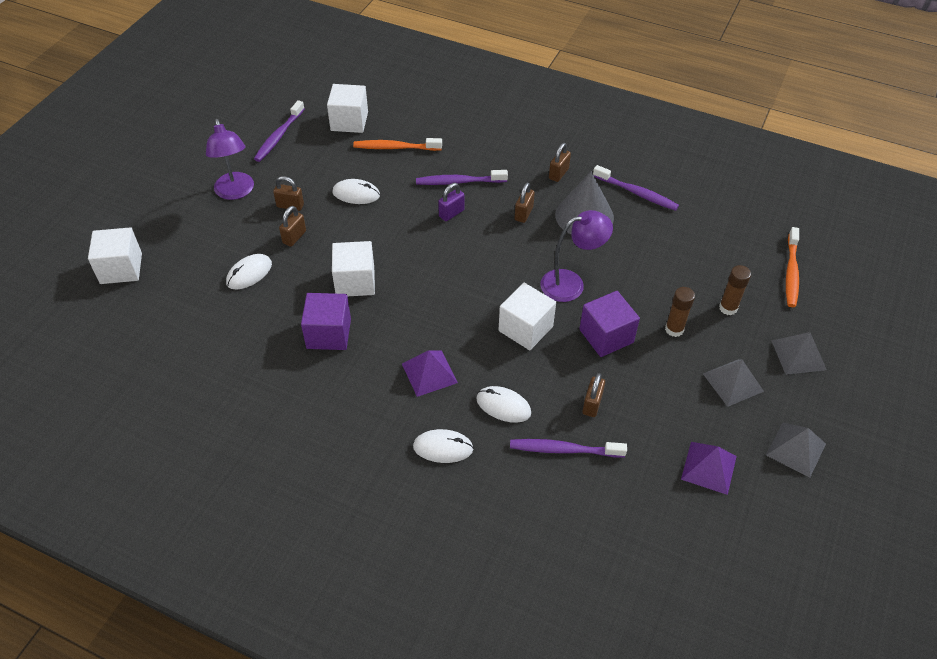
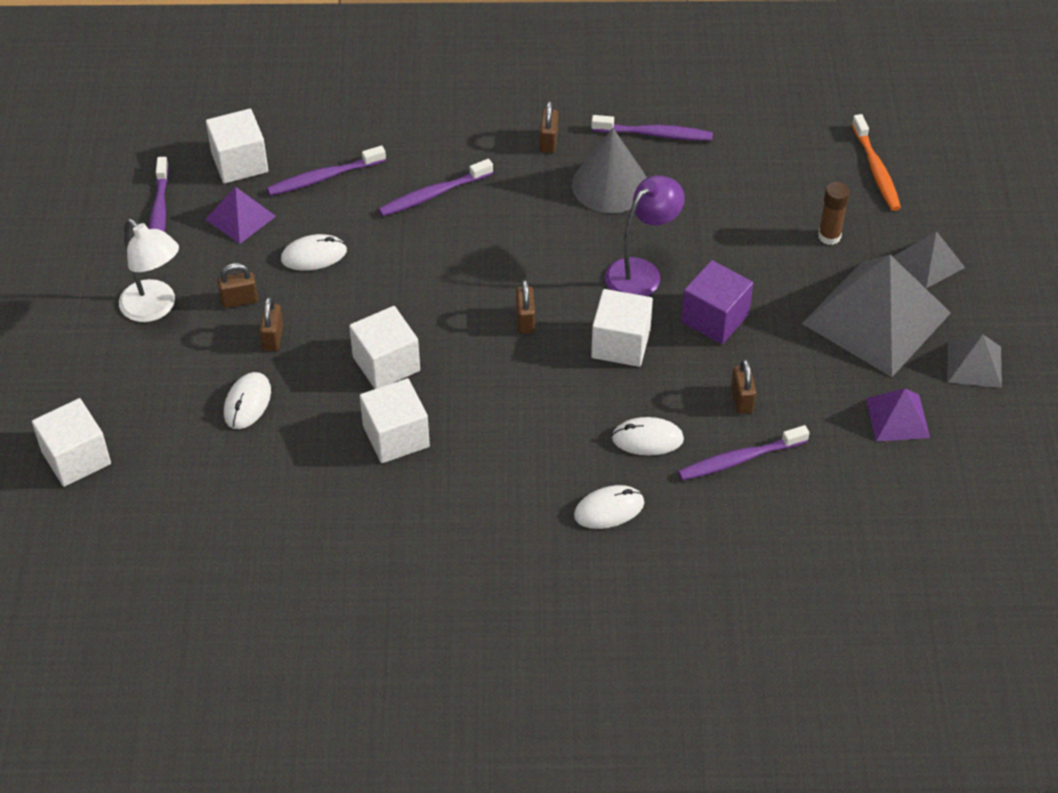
camera: 25 degrees left, 0 degrees up
(236, 192) = (155, 308): purple lamp -> white lamp
(328, 334) = (396, 436): purple cube -> white cube
(395, 147) = (324, 177): orange toothbrush -> purple toothbrush
(429, 373) = (542, 435): purple pyramid -> purple pyramid (240, 217)
(451, 213) = (449, 238): purple padlock -> none
(523, 214) = (536, 207): brown padlock -> brown padlock (525, 320)
(674, 329) = (784, 283): brown glue stick -> none
(733, 382) = (876, 318): grey pyramid -> grey pyramid, size x2.05

